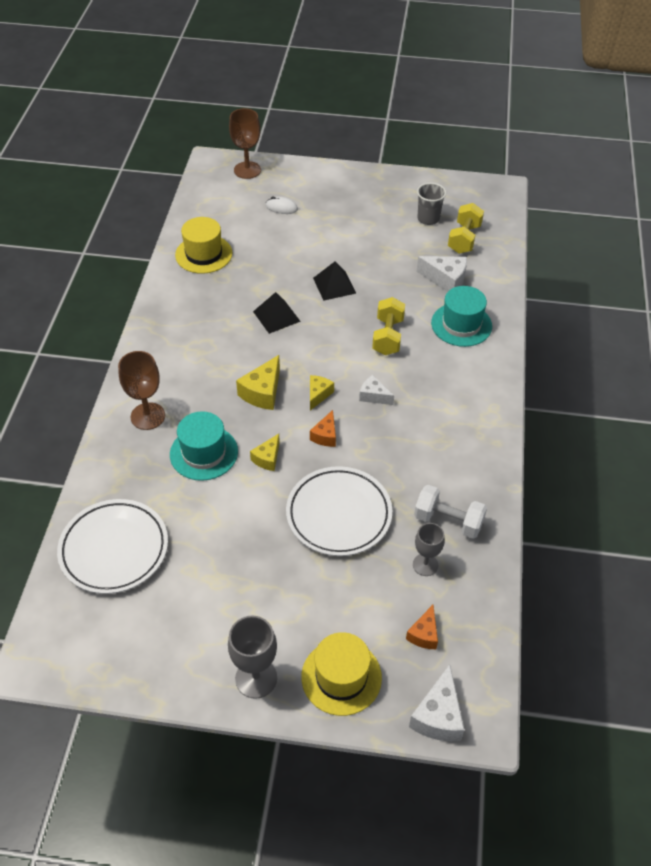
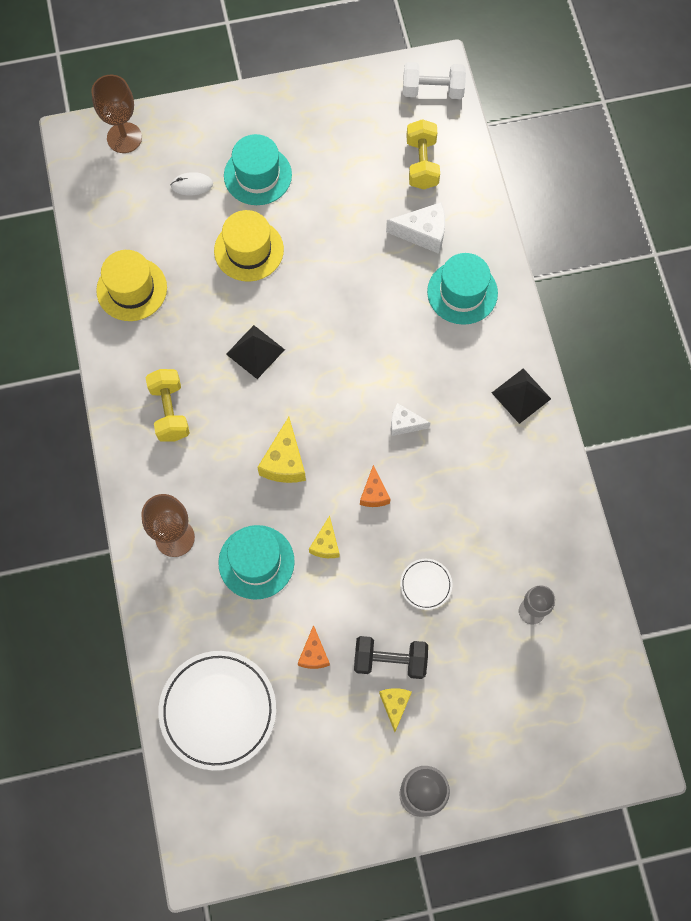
camera: 20 degrees left, 20 degrees up
(280, 561) = (390, 660): none -> black dumbbell
(318, 395) = (345, 443): yellow cheese -> yellow cheese (395, 705)
(333, 214) = (257, 175): none -> turquoise hat
(334, 285) = (302, 284): black pyramid -> black pyramid (521, 395)
(339, 514) = (426, 585): white plate -> white plate, size x0.46
(341, 677) = (498, 762): yellow hat -> yellow hat (249, 250)
(387, 336) = (389, 337): yellow dumbbell -> yellow dumbbell (170, 411)
(424, 634) = (557, 688): orange cheese -> orange cheese (313, 654)
(428, 218) = (370, 145): grey cup -> none
(438, 716) = (600, 766): white cheese -> none
(448, 521) = (536, 552): white dumbbell -> white dumbbell (432, 90)

